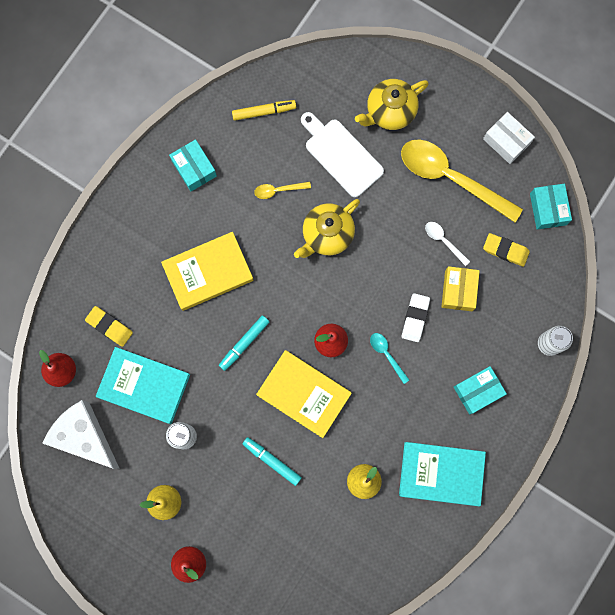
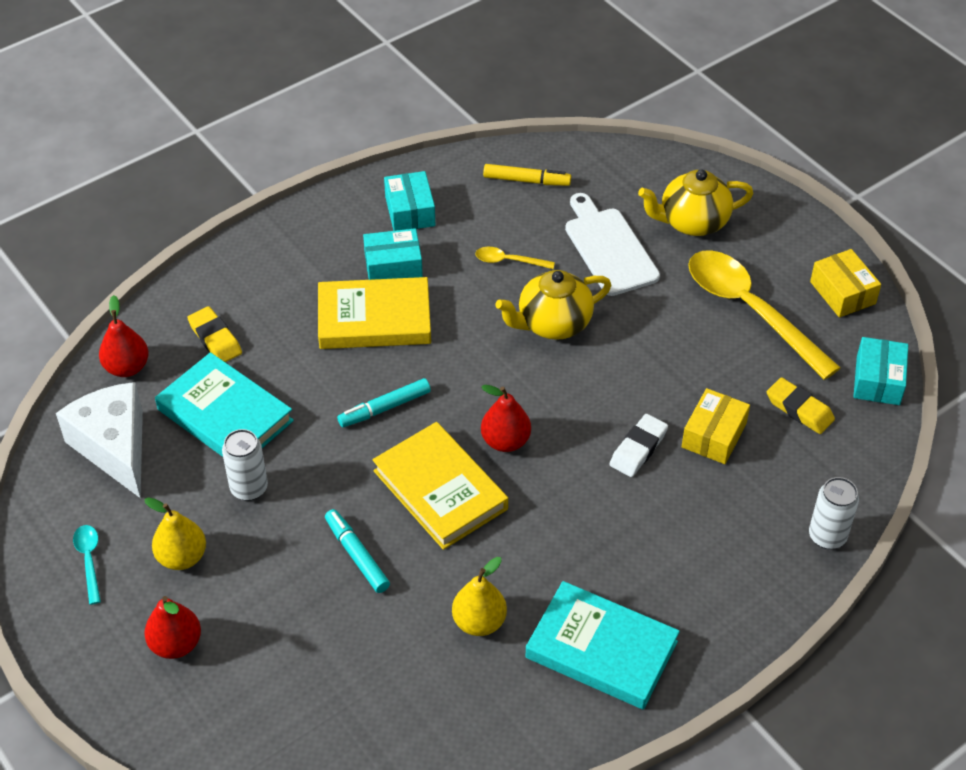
camera: 20 degrees right, 30 degrees down
(386, 354) = (579, 478): turquoise spoon -> turquoise spoon (89, 560)
(443, 241) = (713, 374): white spoon -> none
(477, 391) = (697, 562): turquoise box -> turquoise box (393, 266)
(506, 141) = (842, 292): white box -> yellow box

